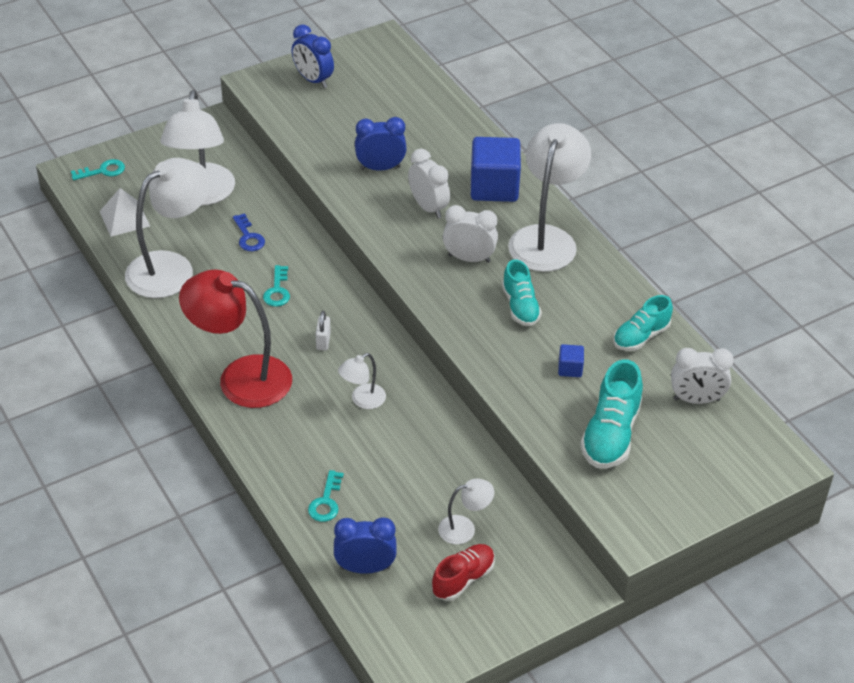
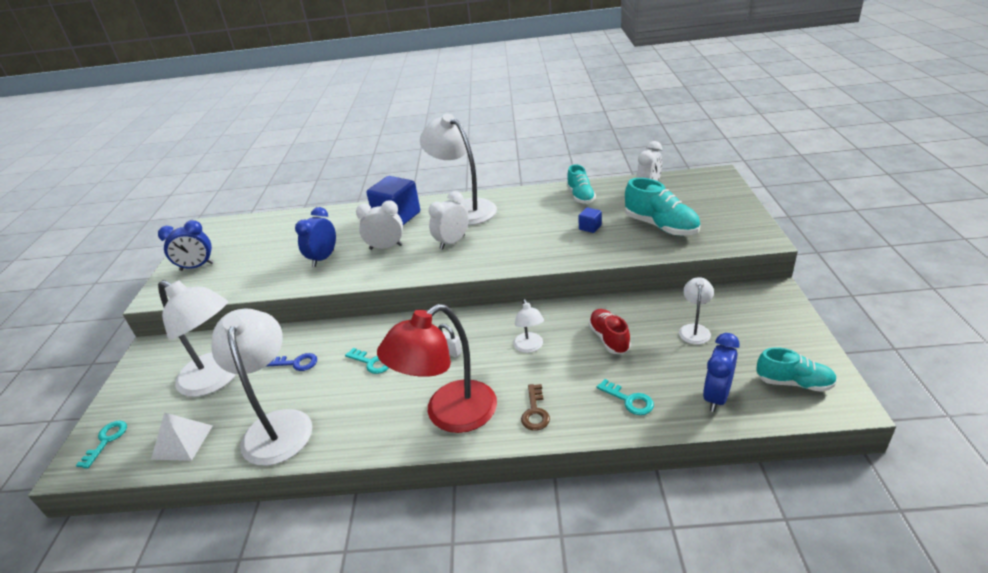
camera: 55 degrees left, 10 degrees down
(276, 436) = (535, 411): none -> brown key
(463, 579) = (748, 344): red shoe -> red shoe (609, 339)
(520, 306) = (517, 233): turquoise shoe -> turquoise shoe (794, 383)

